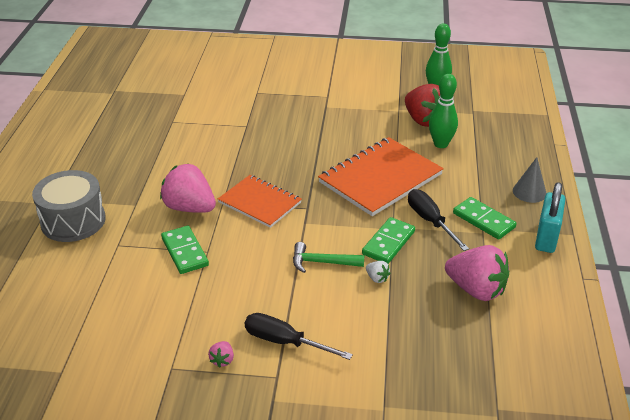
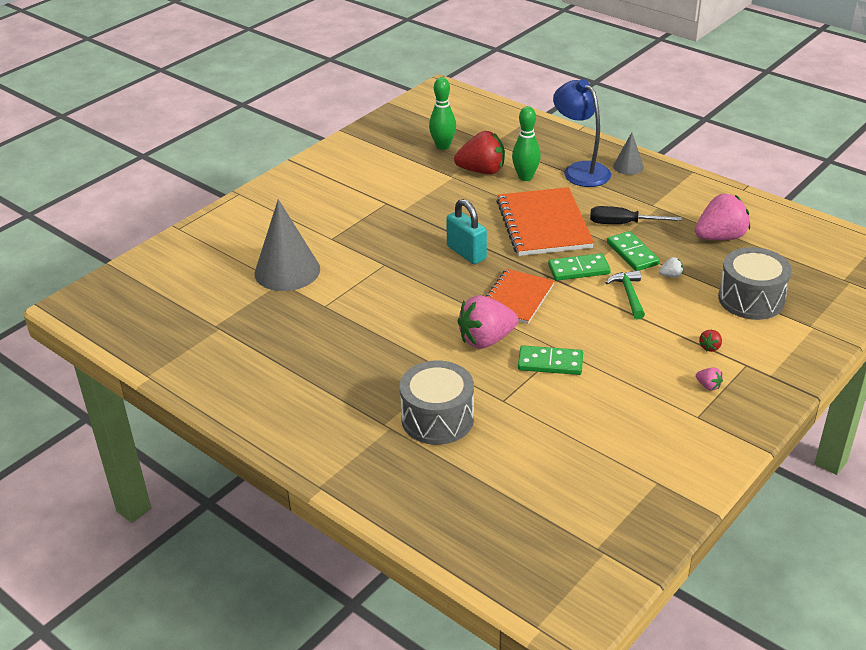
camera: 55 degrees left, 0 degrees up
(200, 91) = (287, 271): none -> grey cone
(260, 202) = (517, 298): orange notebook -> orange notebook turned 45 degrees counterclockwise
(284, 342) = (710, 347): black screwdriver -> red strawberry
(322, 262) = (629, 294): green hammer -> green hammer turned 135 degrees clockwise
(389, 346) = (751, 299): none -> grey drum
(483, 220) = (644, 200): green domino -> green domino (579, 270)
(488, 168) = (580, 170): none -> blue lamp
(546, 238) = (688, 183): turquoise padlock -> turquoise padlock (466, 253)

